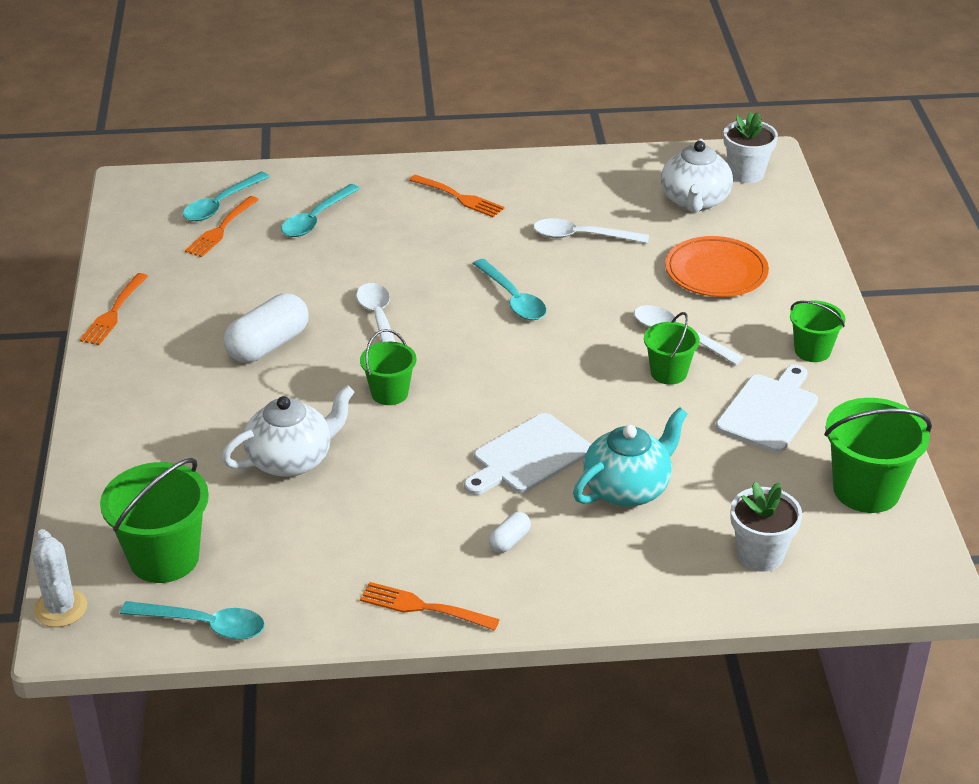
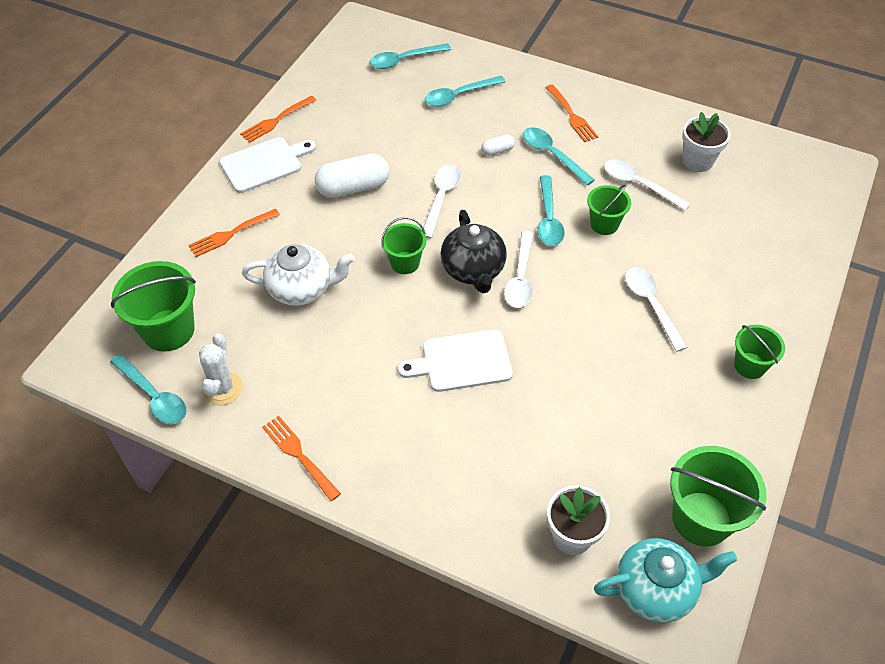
camera: 30 degrees right, 15 degrees up
(60, 608) = (82, 339): white cactus -> white cactus (222, 388)
(221, 229) = (390, 80): orange fork -> orange fork (231, 234)
(468, 240) = (552, 155): none -> turquoise spoon
(471, 372) = (473, 270): none -> black teapot
(509, 541) = (397, 428): white capsule -> white capsule (497, 151)
(527, 361) = (520, 278): none -> white spoon
(627, 488) = (514, 425): turquoise teapot -> turquoise teapot (656, 589)
(668, 373) = (619, 335): green bucket -> green bucket (604, 224)
(694, 201) = (750, 187): white teapot -> none
(716, 272) = (722, 258): orange plate -> none
(746, 173) = (811, 177): white flower pot -> white flower pot (697, 161)
(769, 411) = (674, 406): white cutting board -> white cutting board (264, 164)

